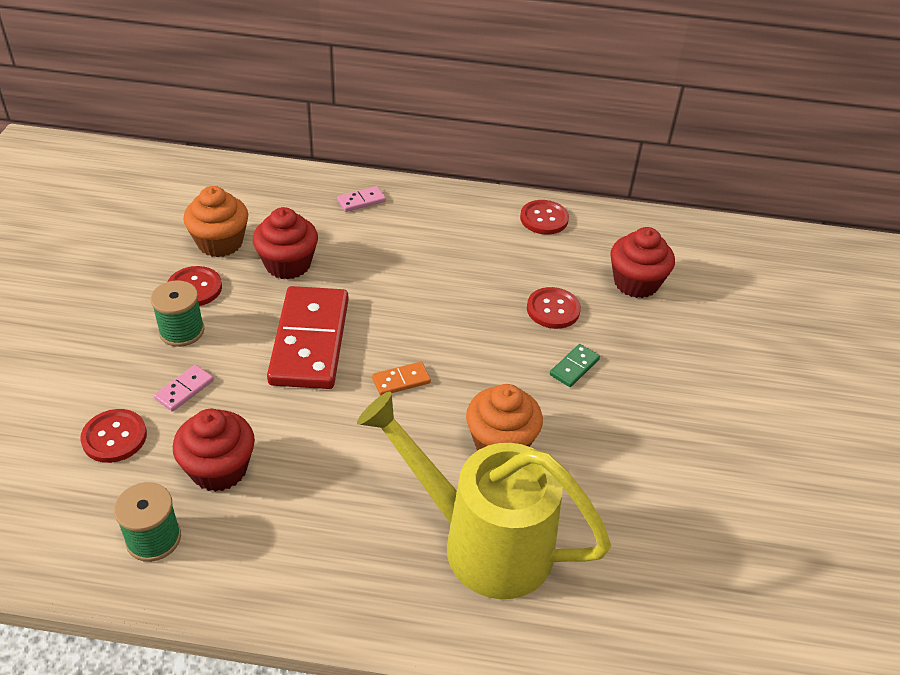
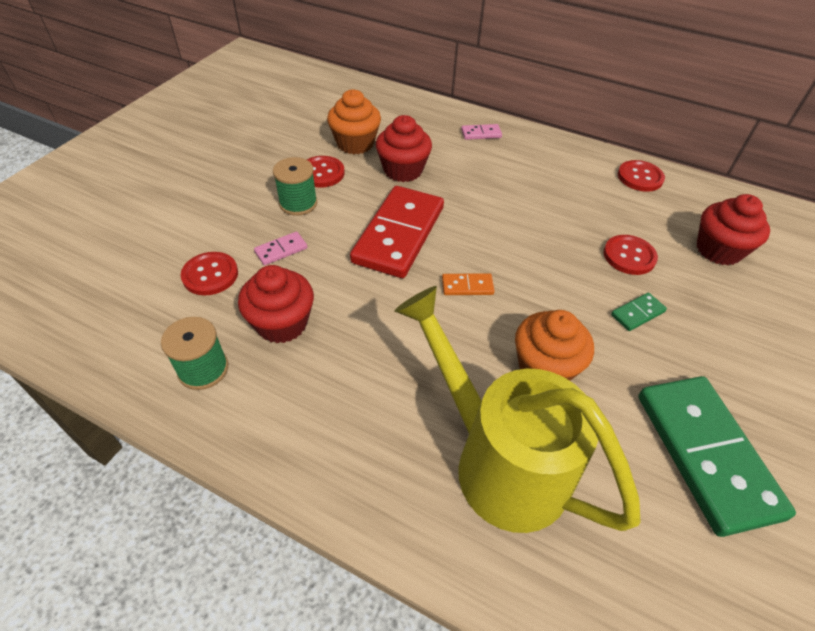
camera: 20 degrees right, 5 degrees up
(661, 483) = (706, 454): none -> green domino

